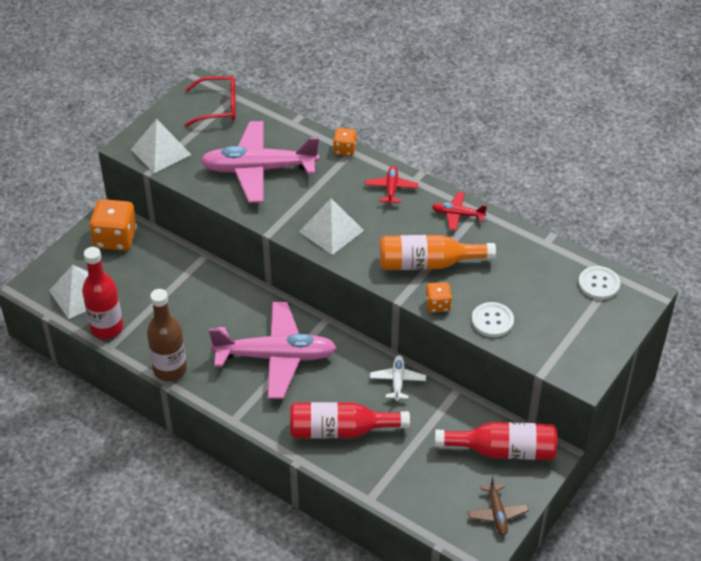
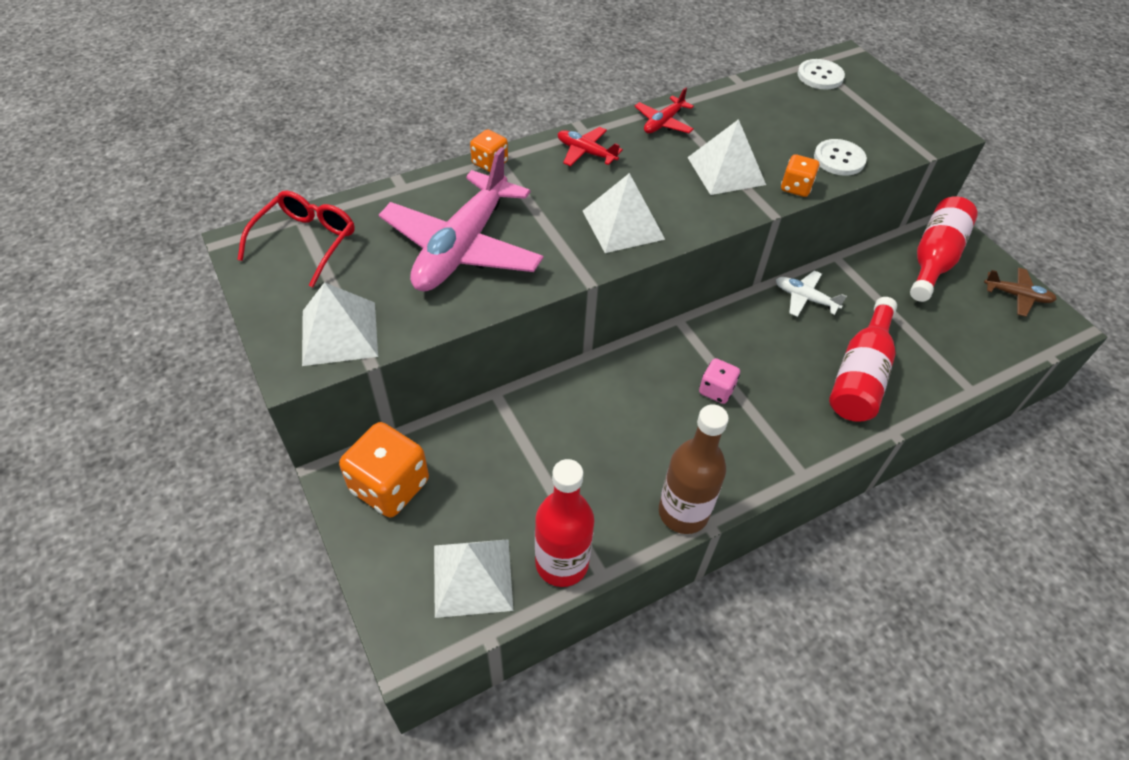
camera: 65 degrees left, 5 degrees up
(276, 357) = (716, 390): pink plane -> pink dice
(428, 263) = (726, 171): orange bottle -> white pyramid

